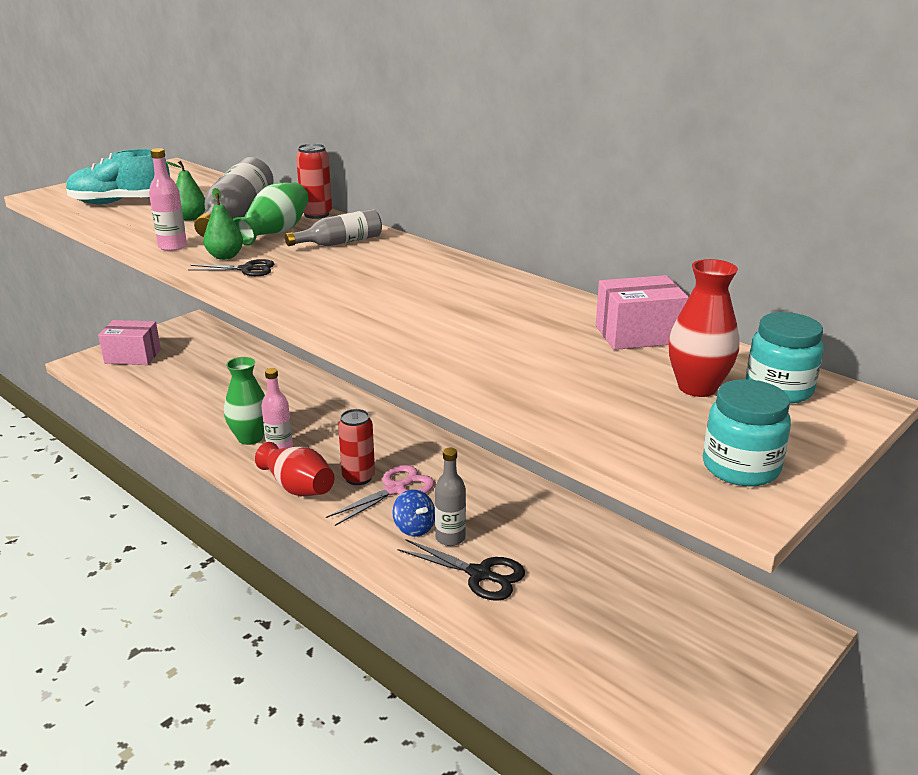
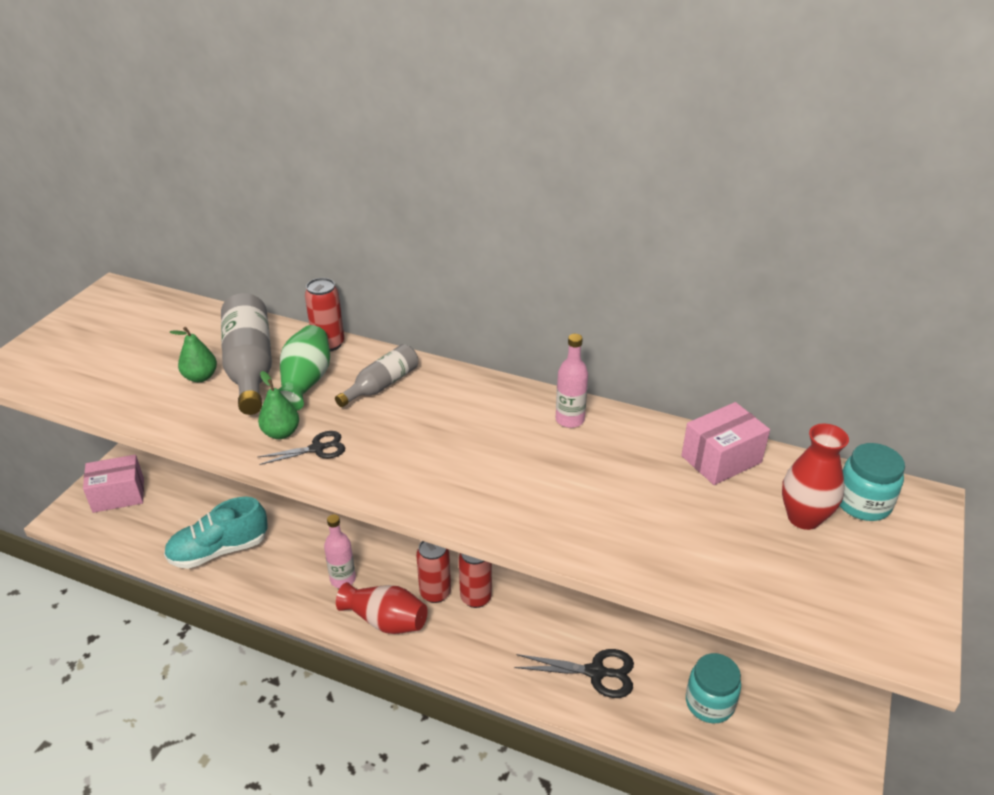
camera: 20 degrees left, 10 degrees up
(120, 202) = (103, 366): turquoise shoe -> turquoise shoe (219, 550)
(172, 246) = (214, 429): pink bottle -> pink bottle (569, 419)
(250, 438) = (305, 572): green vase -> none
(395, 489) = (476, 597): pink scissors -> red can
(414, 528) = (515, 637): blue spinning top -> none
(450, 538) = (551, 639): grey bottle -> none
(740, 467) = (886, 608): turquoise jar -> turquoise jar (709, 703)

